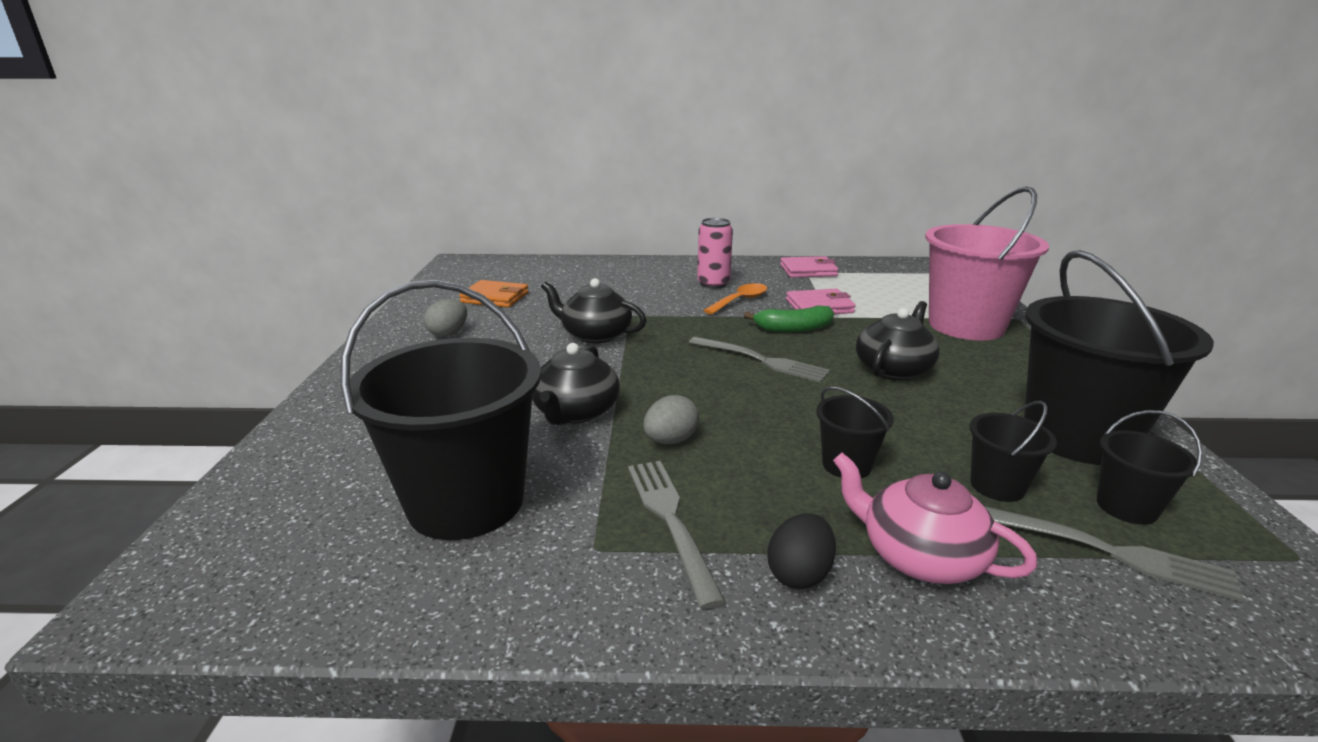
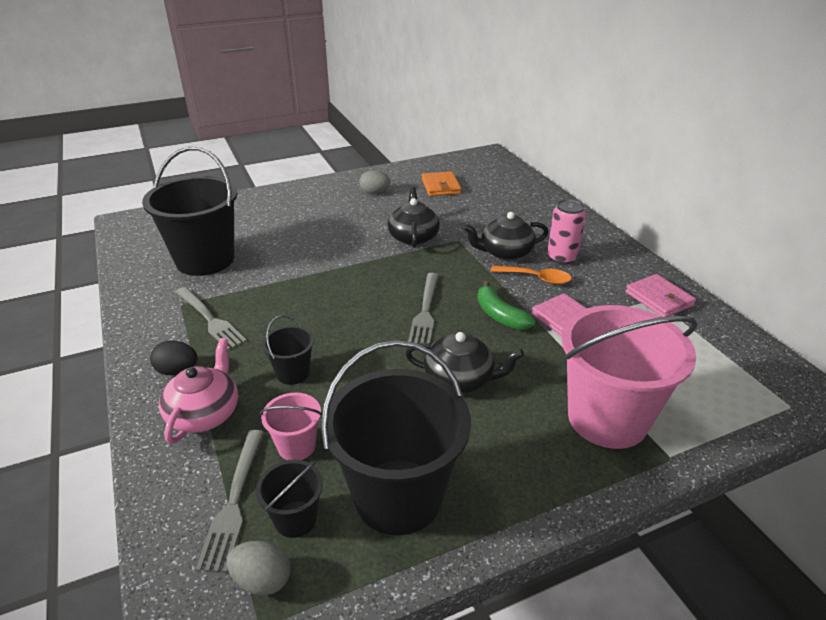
camera: 65 degrees right, 10 degrees up
(575, 412) = (304, 261): black teapot -> black teapot (505, 252)
(669, 519) = (210, 320): grey fork -> grey fork turned 90 degrees clockwise
(670, 441) = (289, 301): grey egg -> grey egg (262, 580)
(997, 486) = (296, 446): black bucket -> pink bucket

